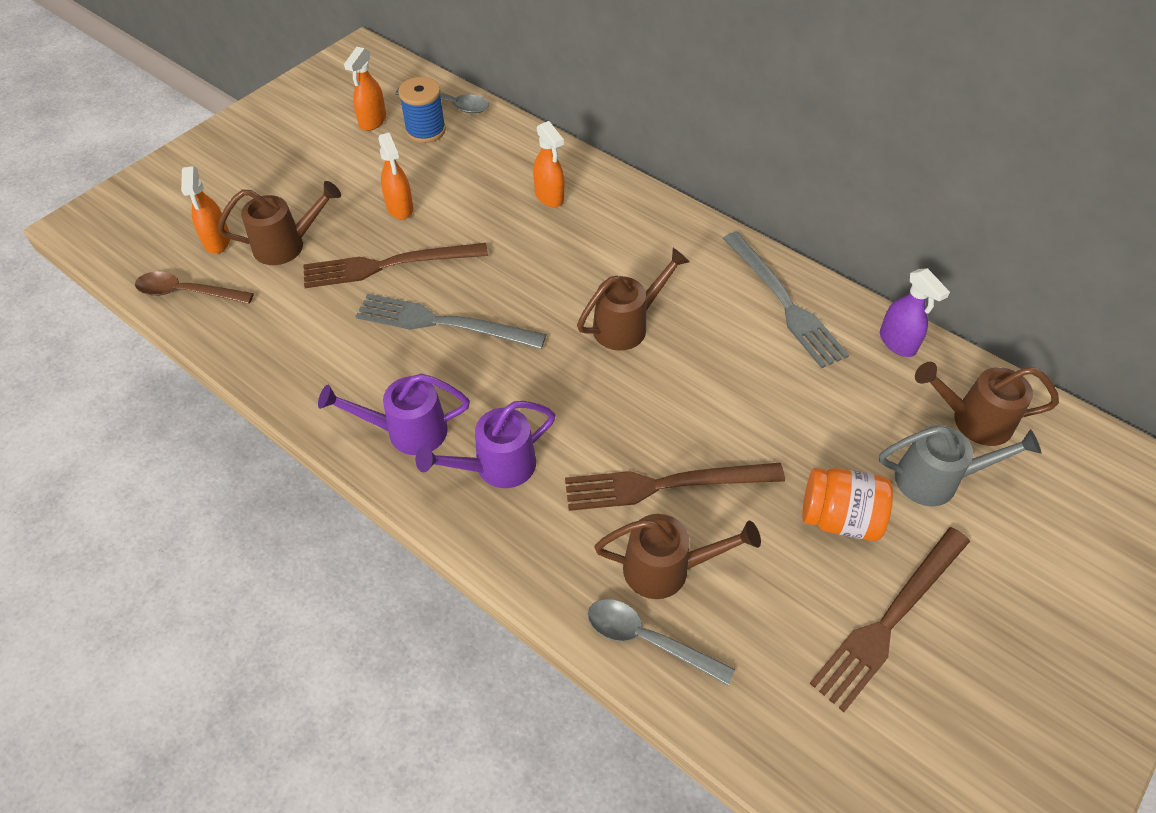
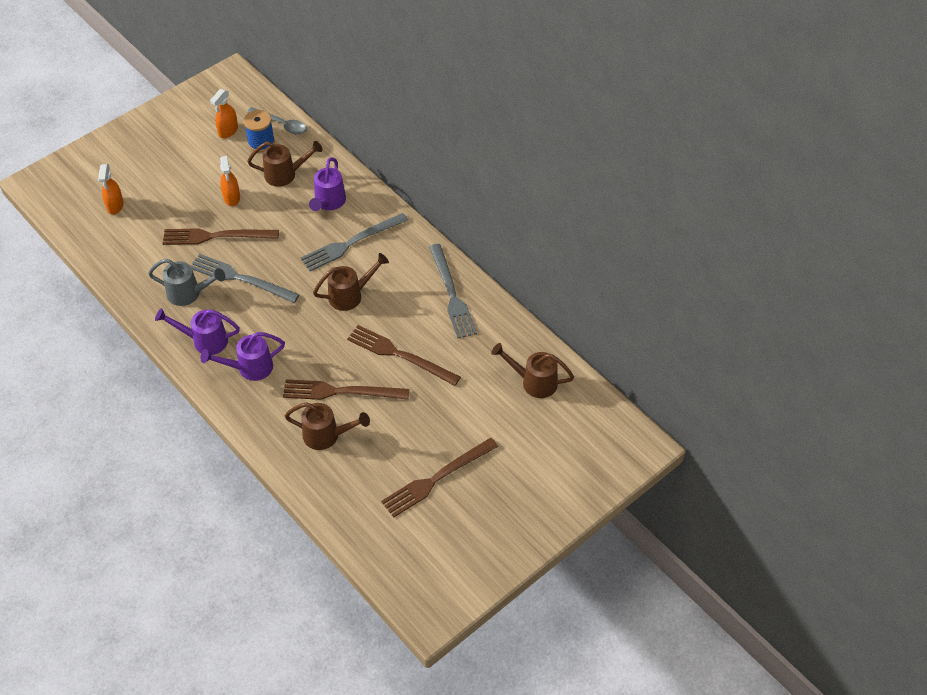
camera: 10 degrees right, 0 degrees up
(187, 292) = (92, 238): brown spoon -> none
(286, 245) = (156, 214): brown watering can -> brown watering can (285, 174)
(549, 196) = (328, 202): orange spray bottle -> purple watering can
(602, 248) = (351, 243): none -> grey fork
(648, 640) = (304, 468): grey spoon -> none
(740, 408) = (399, 355): none -> brown fork
(839, 518) = (432, 424): orange jar -> none
(897, 343) = (510, 329): purple spray bottle -> none
(936, 480) = (496, 412): grey watering can -> grey watering can (188, 293)

